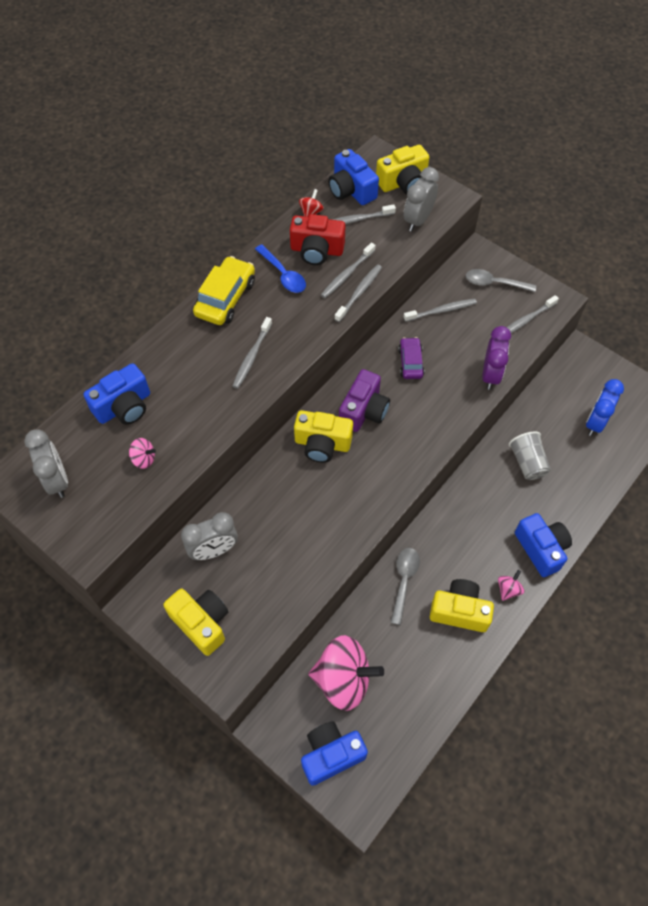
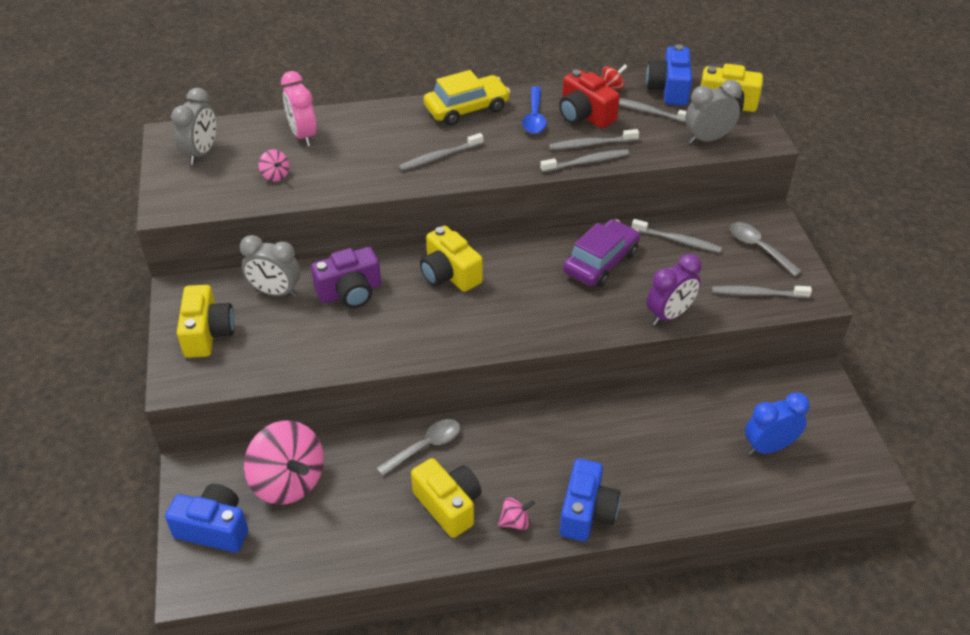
camera: 40 degrees right, 15 degrees down
(124, 406) = (303, 135): blue camera -> pink clock
(364, 411) = (514, 272): purple camera -> purple camera (350, 292)
(410, 362) = (600, 262): purple car -> purple car, size x1.60
(527, 462) = (654, 434): grey cup -> none

